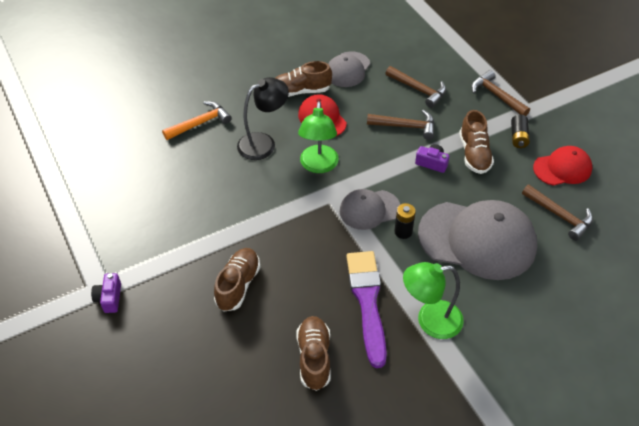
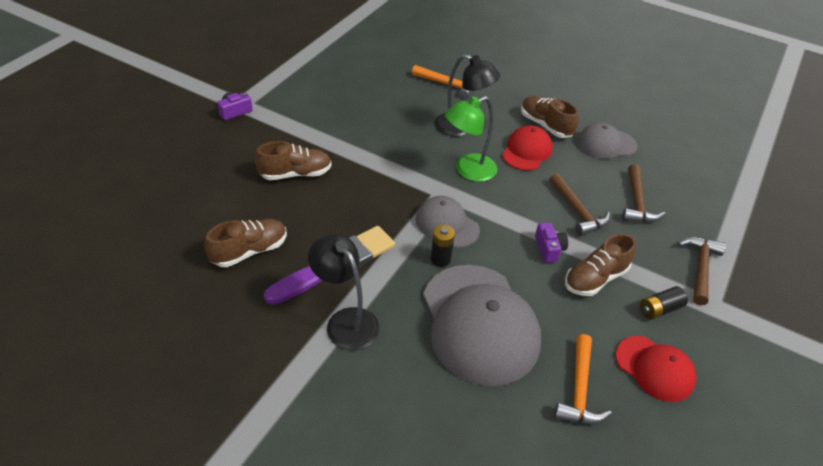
camera: 55 degrees right, 5 degrees down
(430, 321) = (346, 321): green lamp -> black lamp
(559, 215) = (579, 389): brown hammer -> orange hammer

